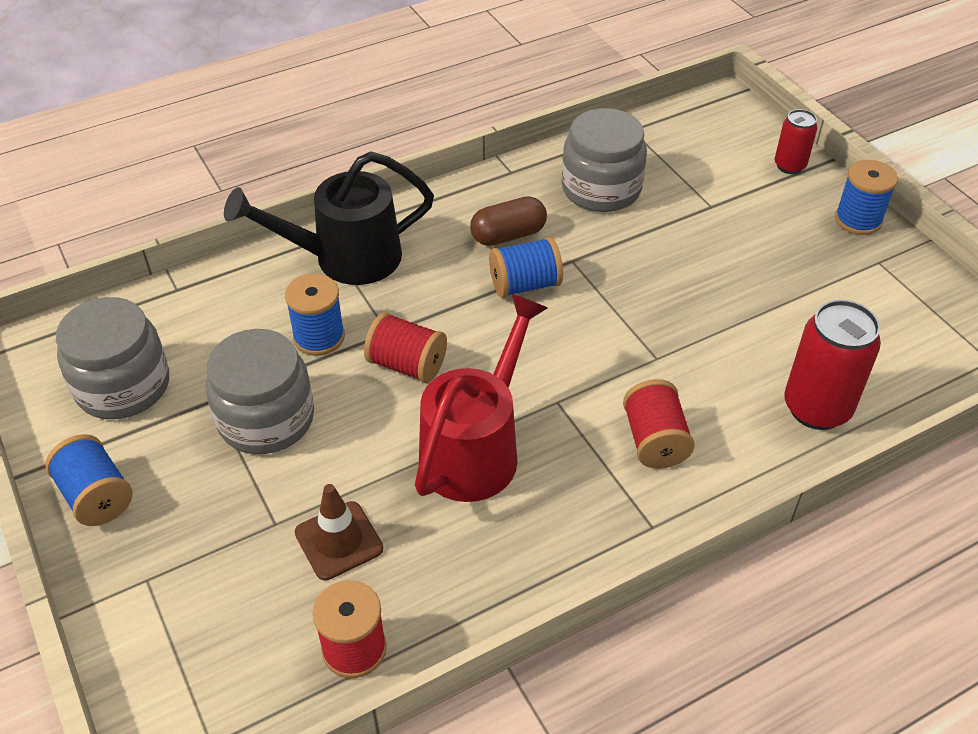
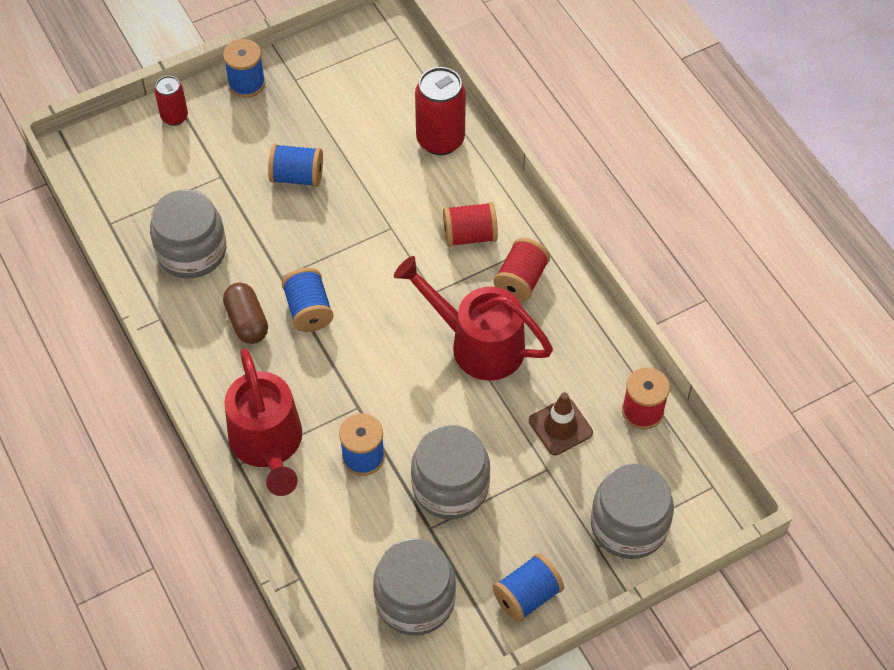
camera: 90 degrees left, 10 degrees up
(170, 620) = (629, 525): none -> grey jar
(344, 258) = (268, 446): black watering can -> red watering can
(407, 365) = (395, 392): red spool -> red spool (521, 280)
(723, 268) = (297, 177): none -> blue spool

